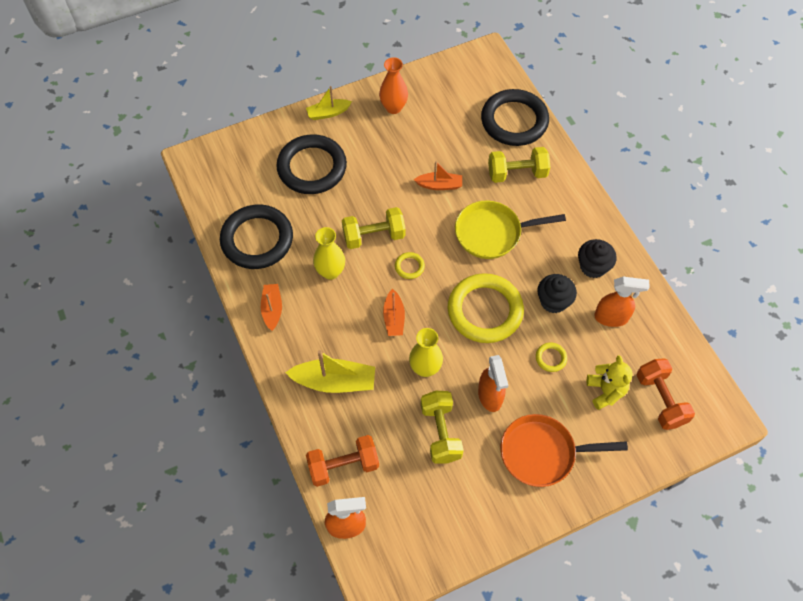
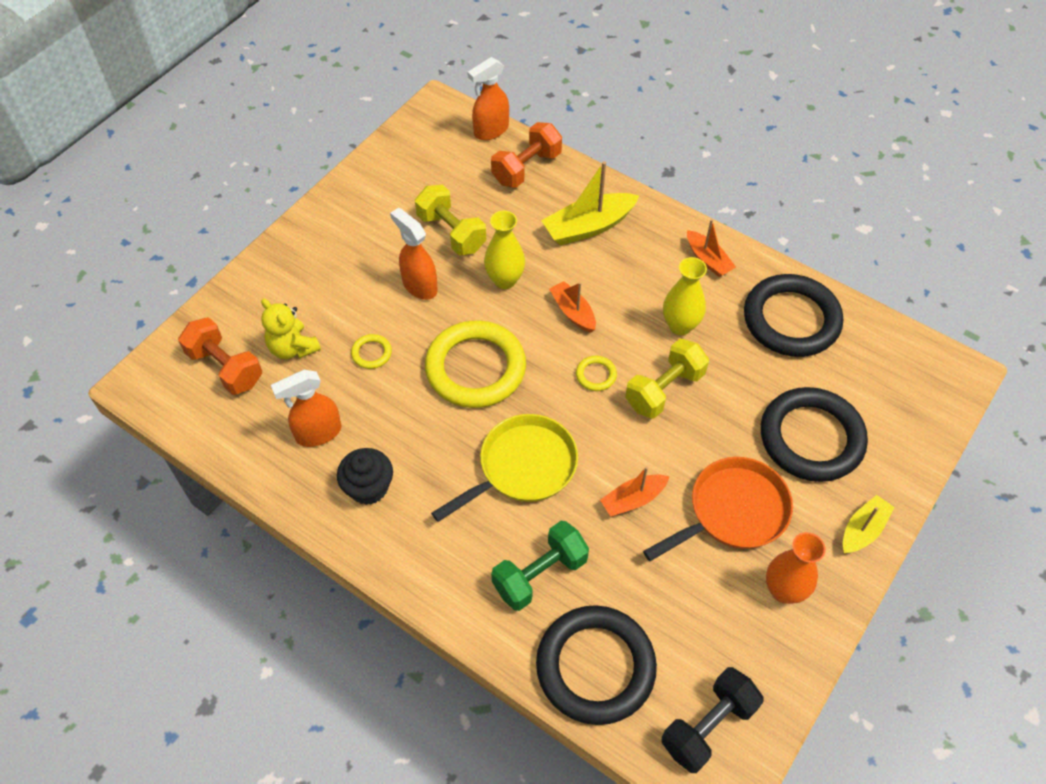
camera: 150 degrees right, 5 degrees down
(476, 75) = (708, 726): none -> black dumbbell
(517, 173) = (540, 574): yellow dumbbell -> green dumbbell
(542, 453) = (337, 261): orange pan -> orange pan (733, 511)
(553, 301) = (399, 418): black cupcake -> none

